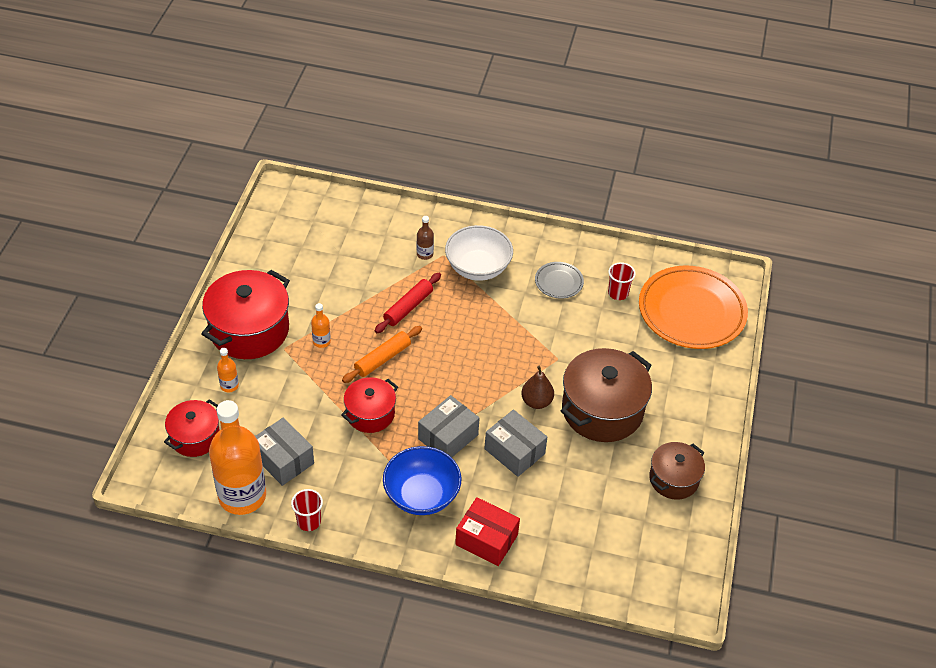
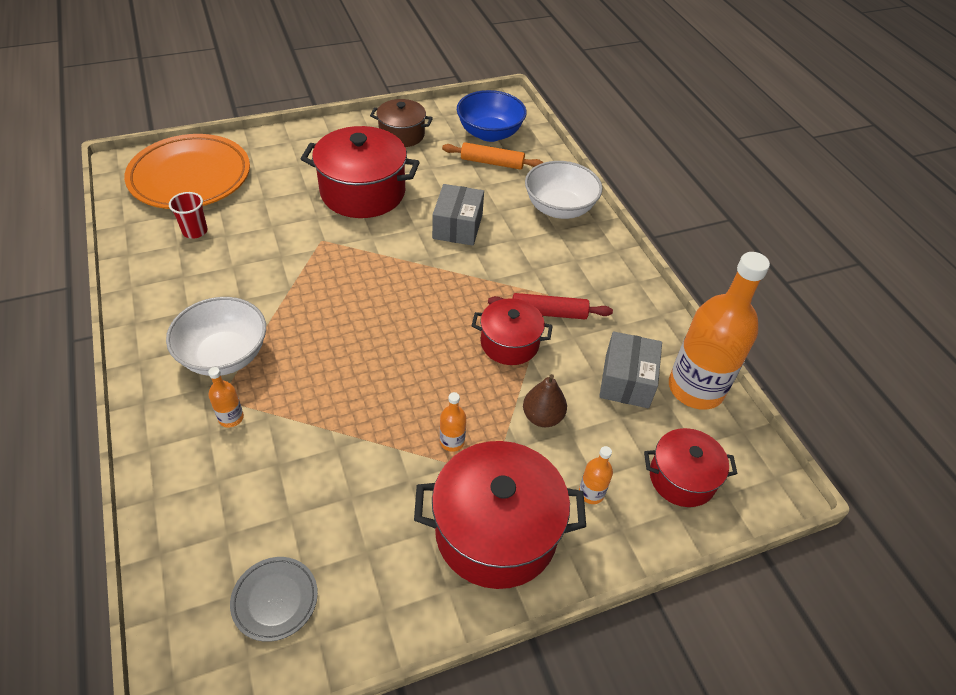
camera: 125 degrees left, 0 degrees up
(309, 521) = (664, 323): red cup -> none
(382, 359) = (430, 371): orange rolling pin -> orange rolling pin (492, 163)
(408, 307) = (336, 388): red rolling pin -> red rolling pin (548, 313)
(421, 495) = (560, 263): blue bowl -> blue bowl (489, 133)
(425, 254) = (231, 418): brown bottle -> orange bottle
(448, 437) = (482, 274): grey box -> none
(486, 539) = (559, 208): red box -> white bowl
(536, 401) = (388, 234): brown pear -> brown pear (542, 417)
(559, 282) = (206, 279): grey plate -> grey plate (275, 600)
(602, 410) = (363, 192): brown pot -> red pot

